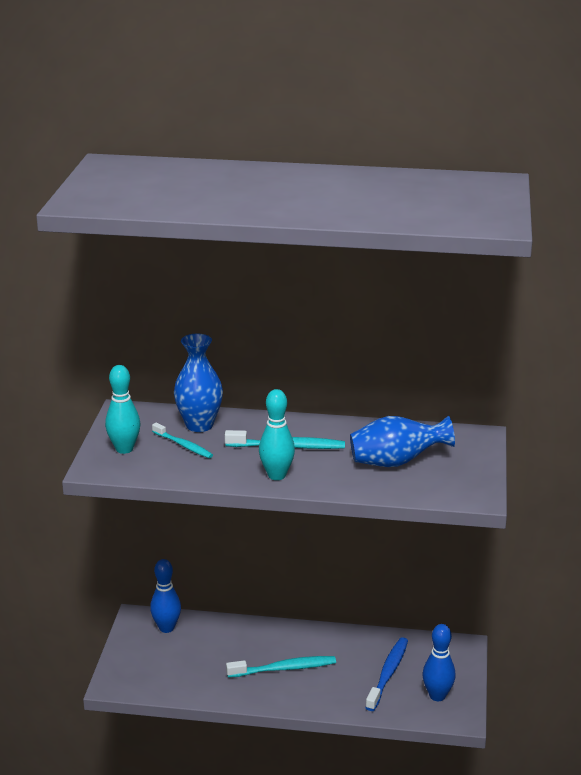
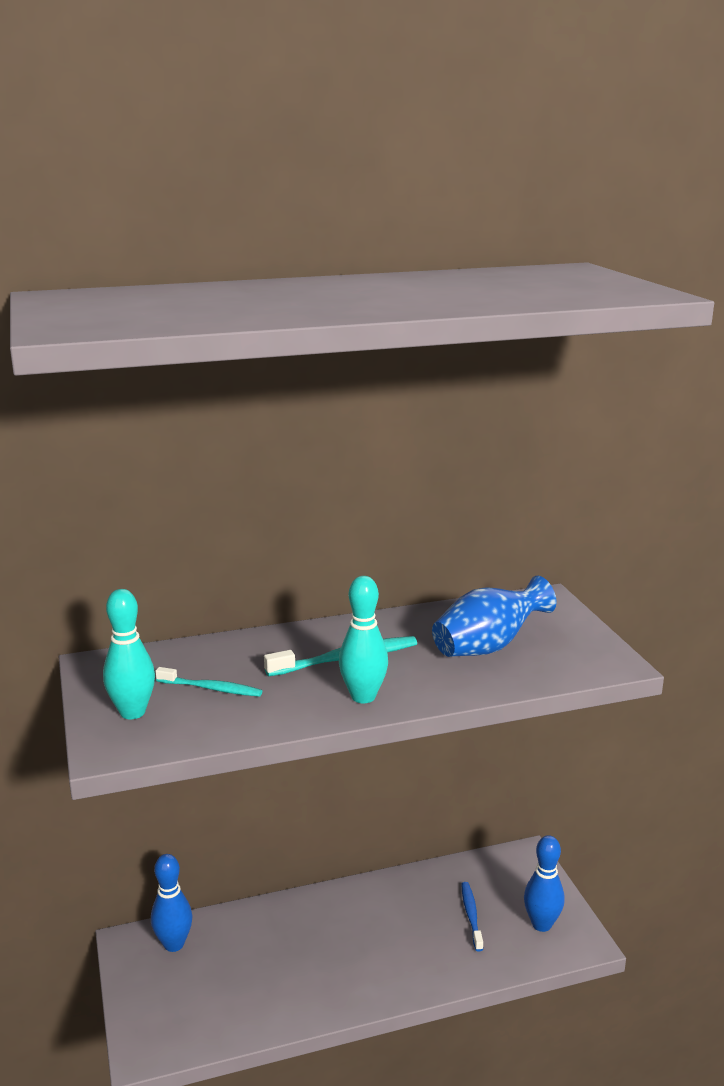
camera: 25 degrees left, 5 degrees down
(199, 425) = (212, 659): blue vase -> none
(284, 668) = (351, 950): turquoise toothbrush -> none
(388, 673) = (471, 915): blue toothbrush -> blue toothbrush, size x0.66

